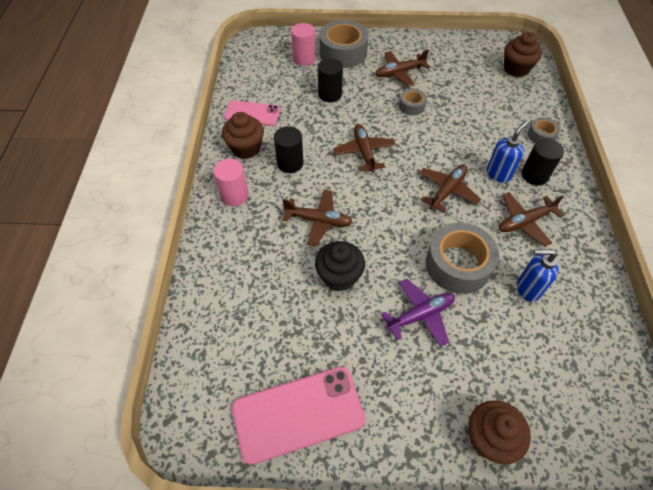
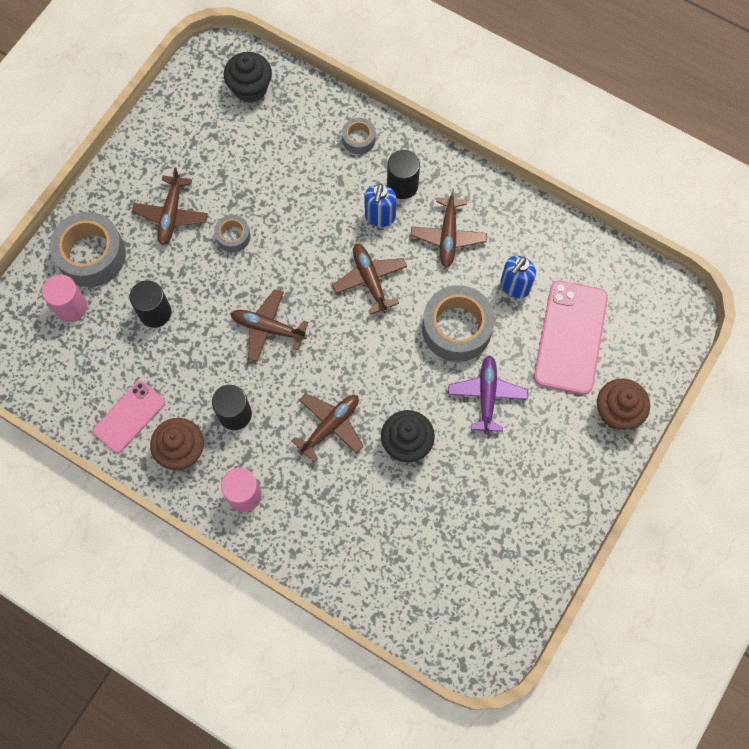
camera: 60 degrees left, 15 degrees up
(298, 414) = (517, 551): pink phone -> pink phone (570, 337)
(498, 174) = (380, 217): blue soap dispenser -> blue soap dispenser turned 150 degrees counterclockwise
(516, 69) = (250, 88): brown cupcake -> black cupcake

